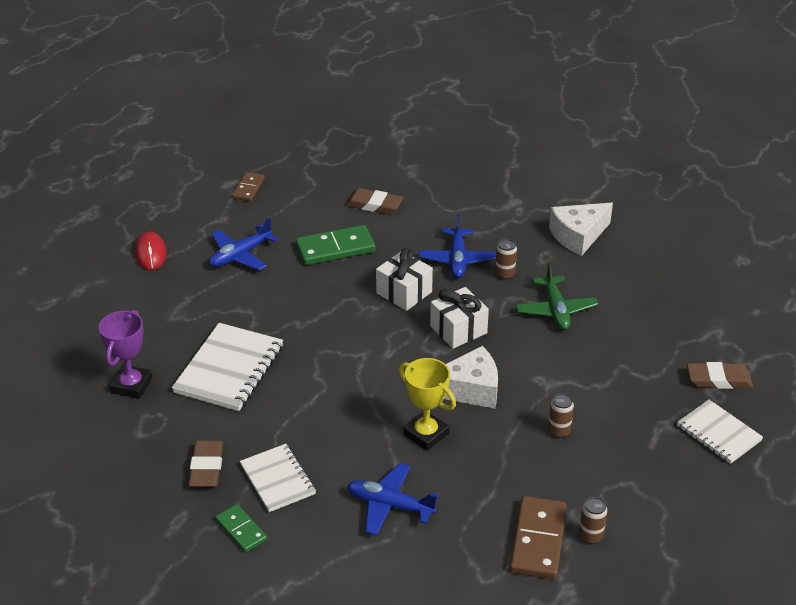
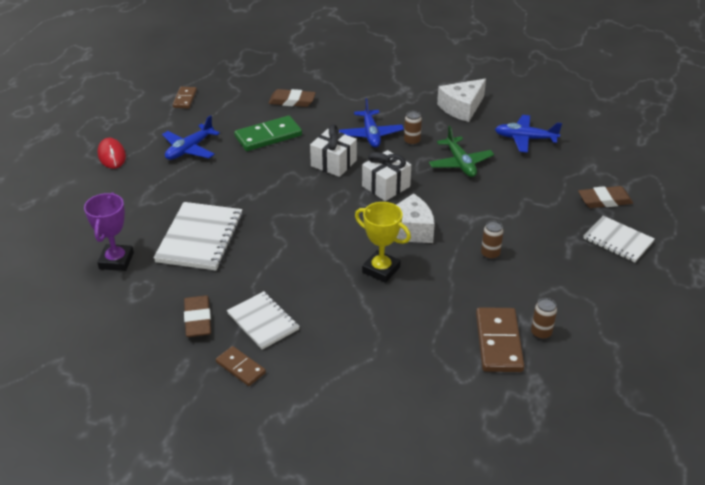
camera: 10 degrees left, 0 degrees up
(241, 530) = (240, 367): green domino -> brown domino
(390, 505) = (366, 330): blue plane -> blue plane (525, 139)

